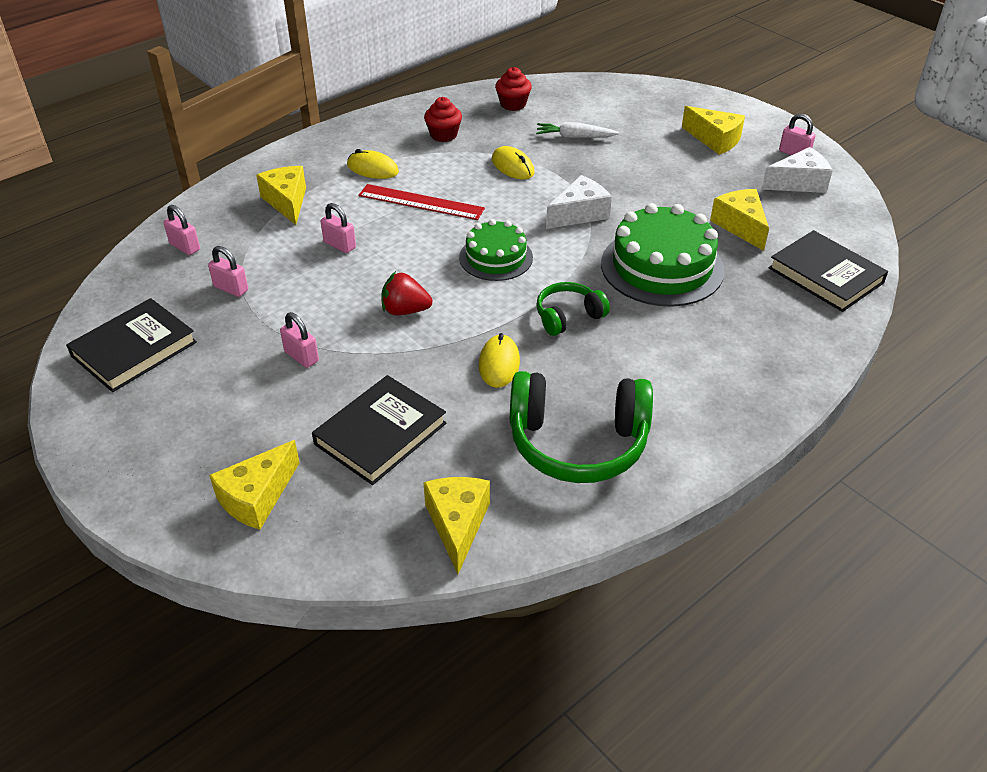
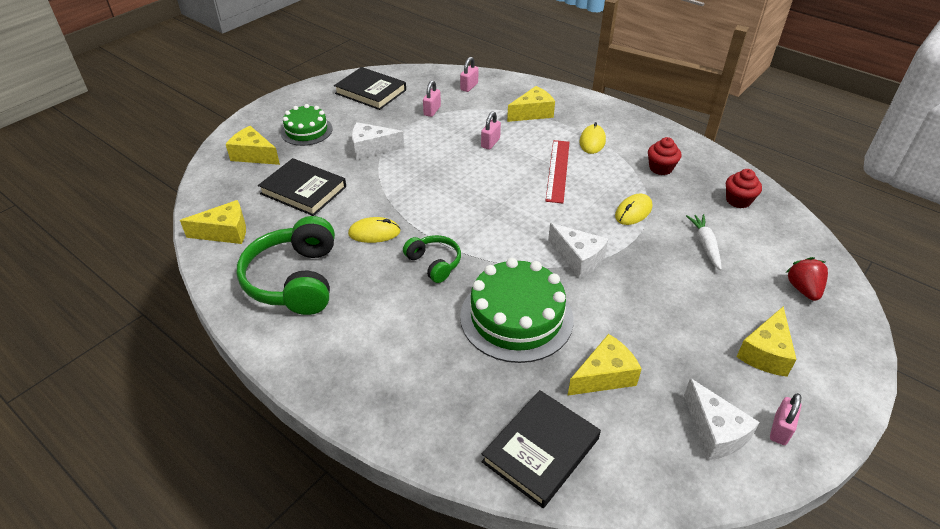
camera: 80 degrees right, 0 degrees up
(301, 356) = (371, 148): pink padlock -> white cheese
(405, 310) = (425, 182): red strawberry -> red strawberry (803, 289)
(496, 257) = (499, 217): green cake -> green cake (306, 130)

